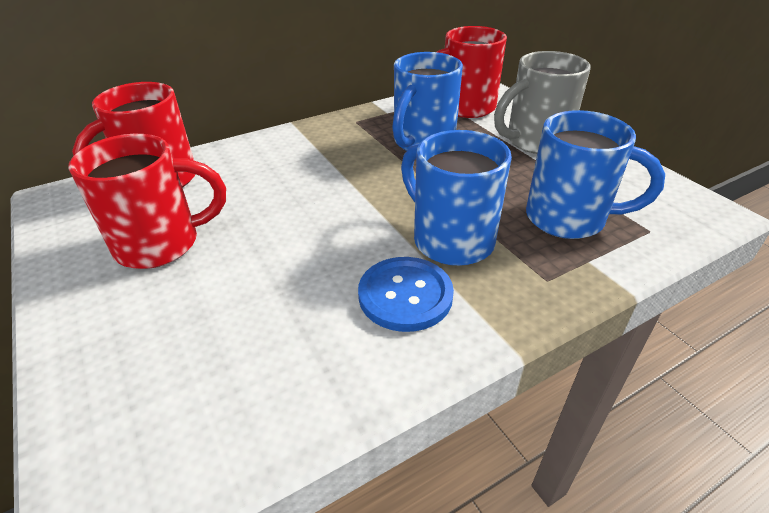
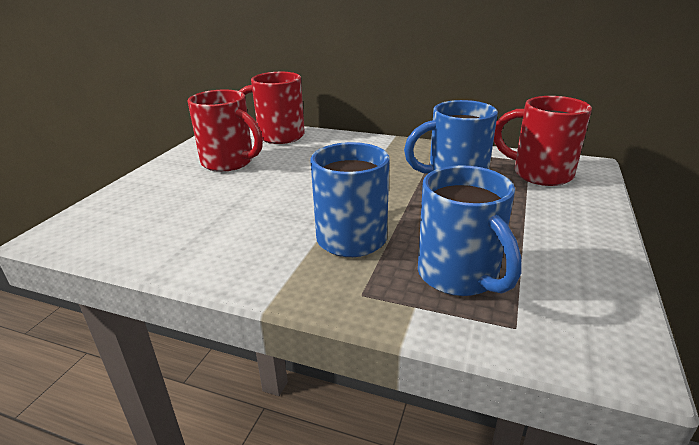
camera: 50 degrees right, 10 degrees down
(405, 295) = (272, 245): blue button -> none
(534, 142) = (551, 220): grey mug -> none

